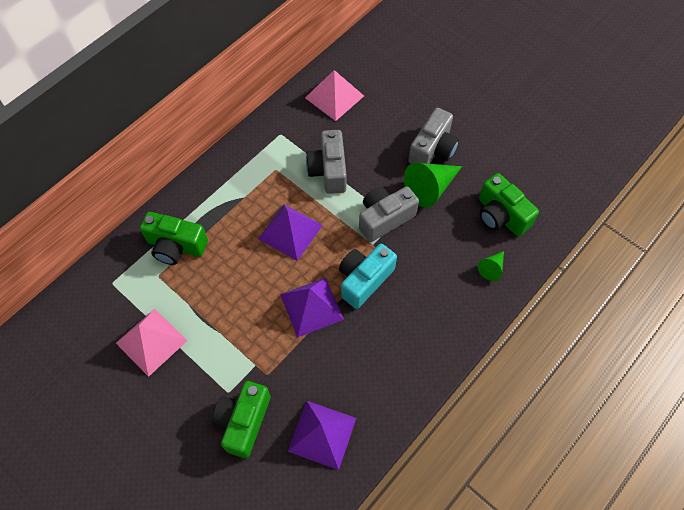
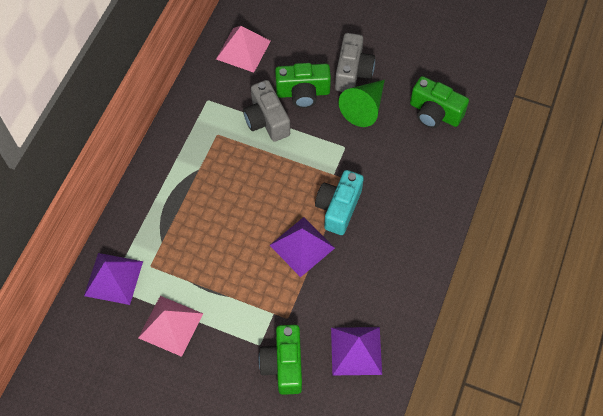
camera: 20 degrees left, 0 degrees up
(176, 246) = (155, 234): green camera -> green camera (303, 93)
(290, 231) = (255, 186): purple pyramid -> purple pyramid (113, 278)
(384, 218) = (334, 148): grey camera -> none
(491, 268) = (444, 162): green cone -> none

